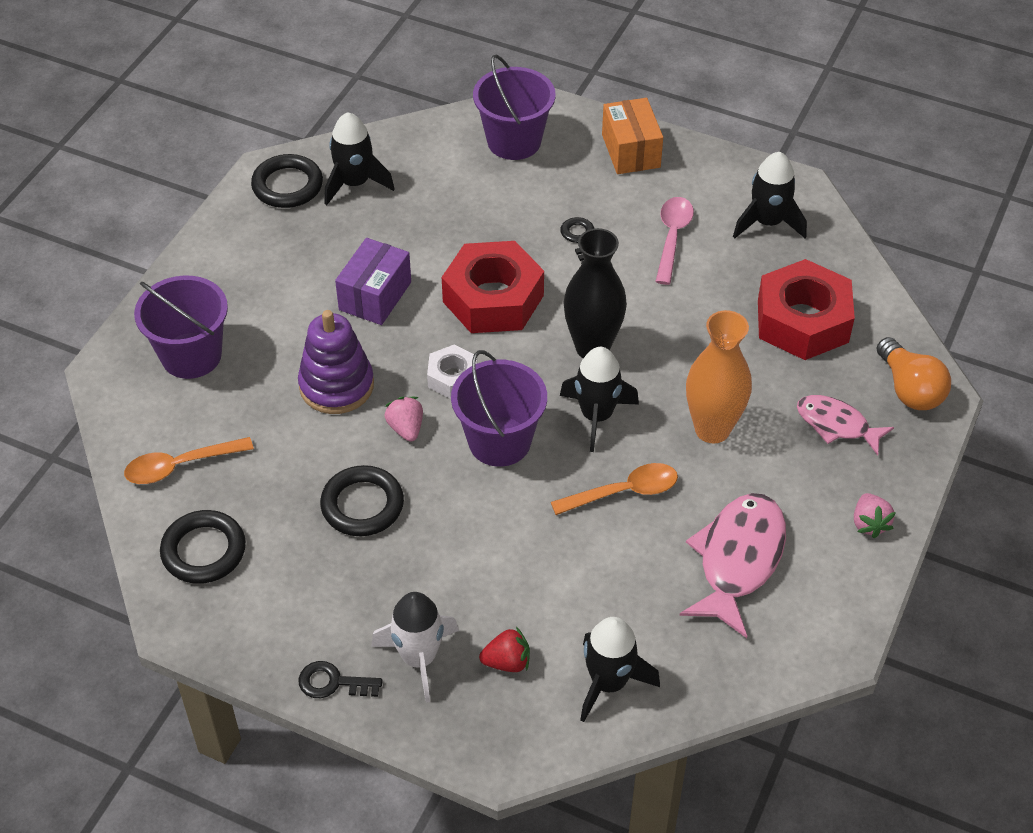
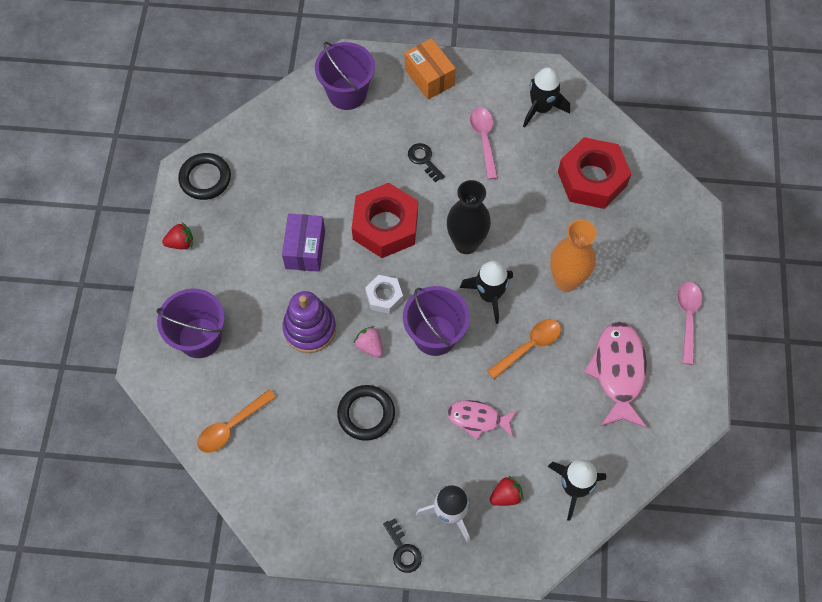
camera: 20 degrees left, 15 degrees up
(204, 551) = (277, 485): black ring -> none
(221, 246) = (181, 243): none -> red strawberry
(333, 682) = (403, 550): black key -> black key turned 105 degrees counterclockwise
(355, 183) = (251, 162): black rocket -> none
(836, 425) = (641, 251): pink fish -> pink fish (477, 419)
(869, 524) = (687, 318): pink strawberry -> pink spoon
(909, 389) = (676, 209): orange light bulb -> none

